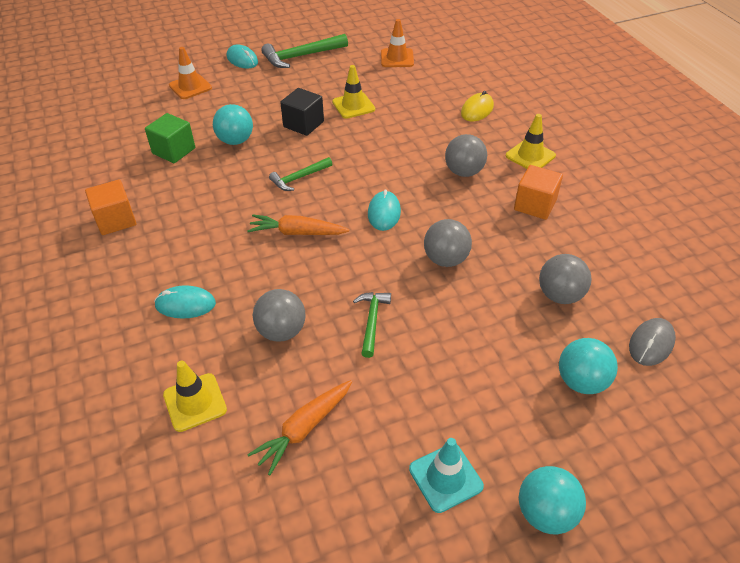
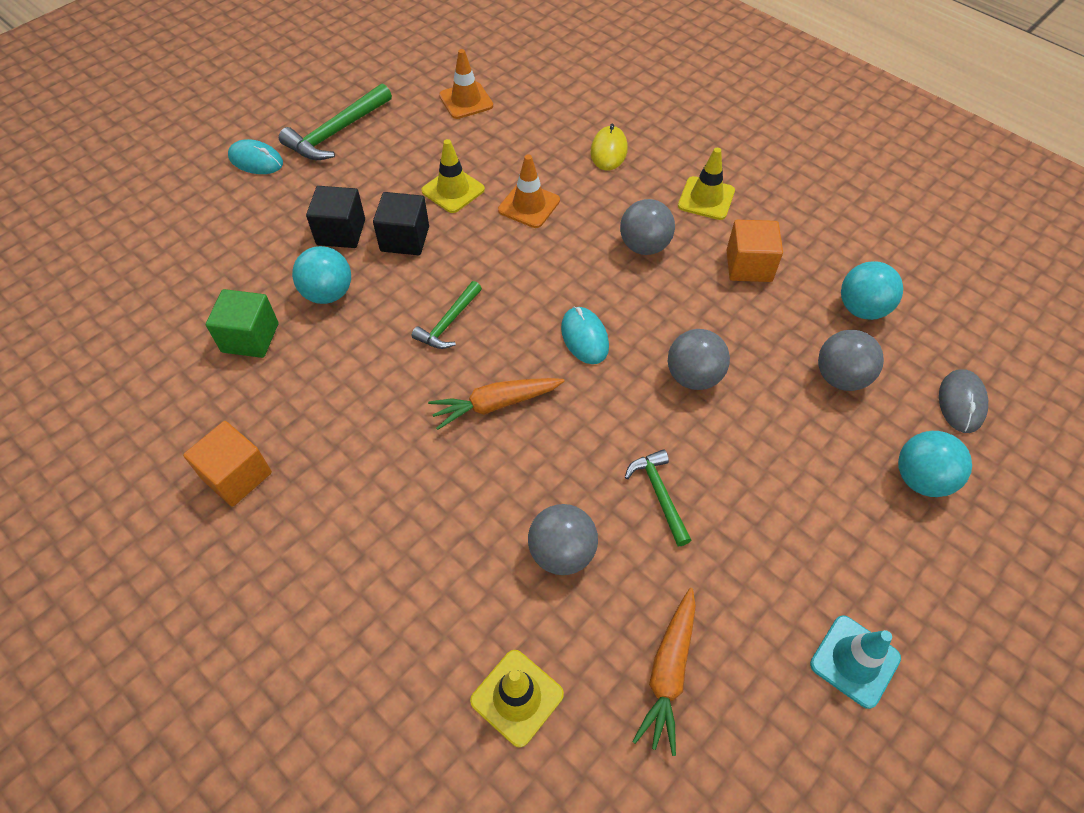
camera: 25 degrees left, 10 degrees up
(185, 304) = (416, 565): turquoise mouse -> none
(190, 87) = (208, 226): orange traffic cone -> orange traffic cone (529, 205)
(266, 110) = (341, 232): none -> black cube
(546, 513) = (974, 655): turquoise ball -> turquoise ball (861, 309)

